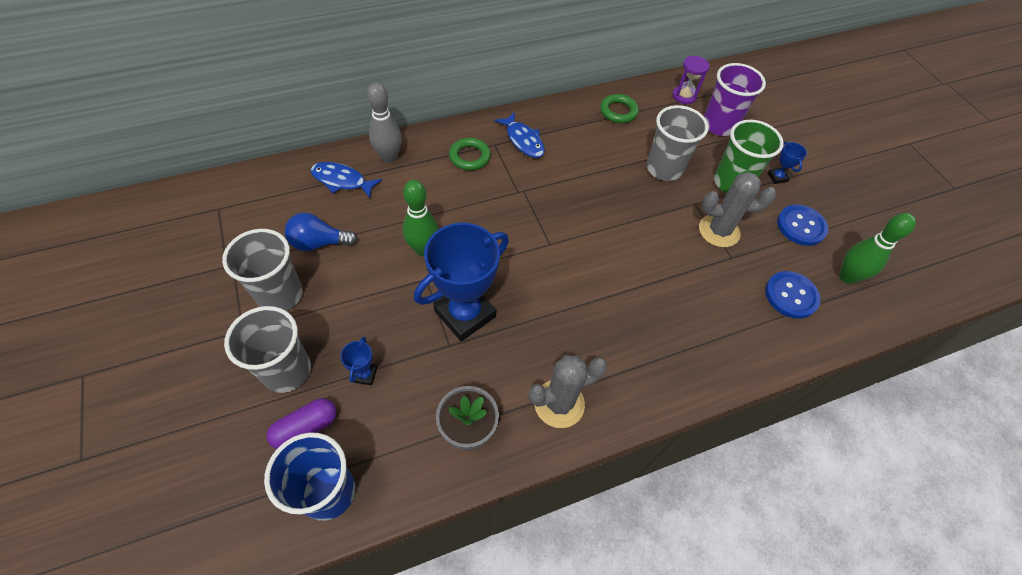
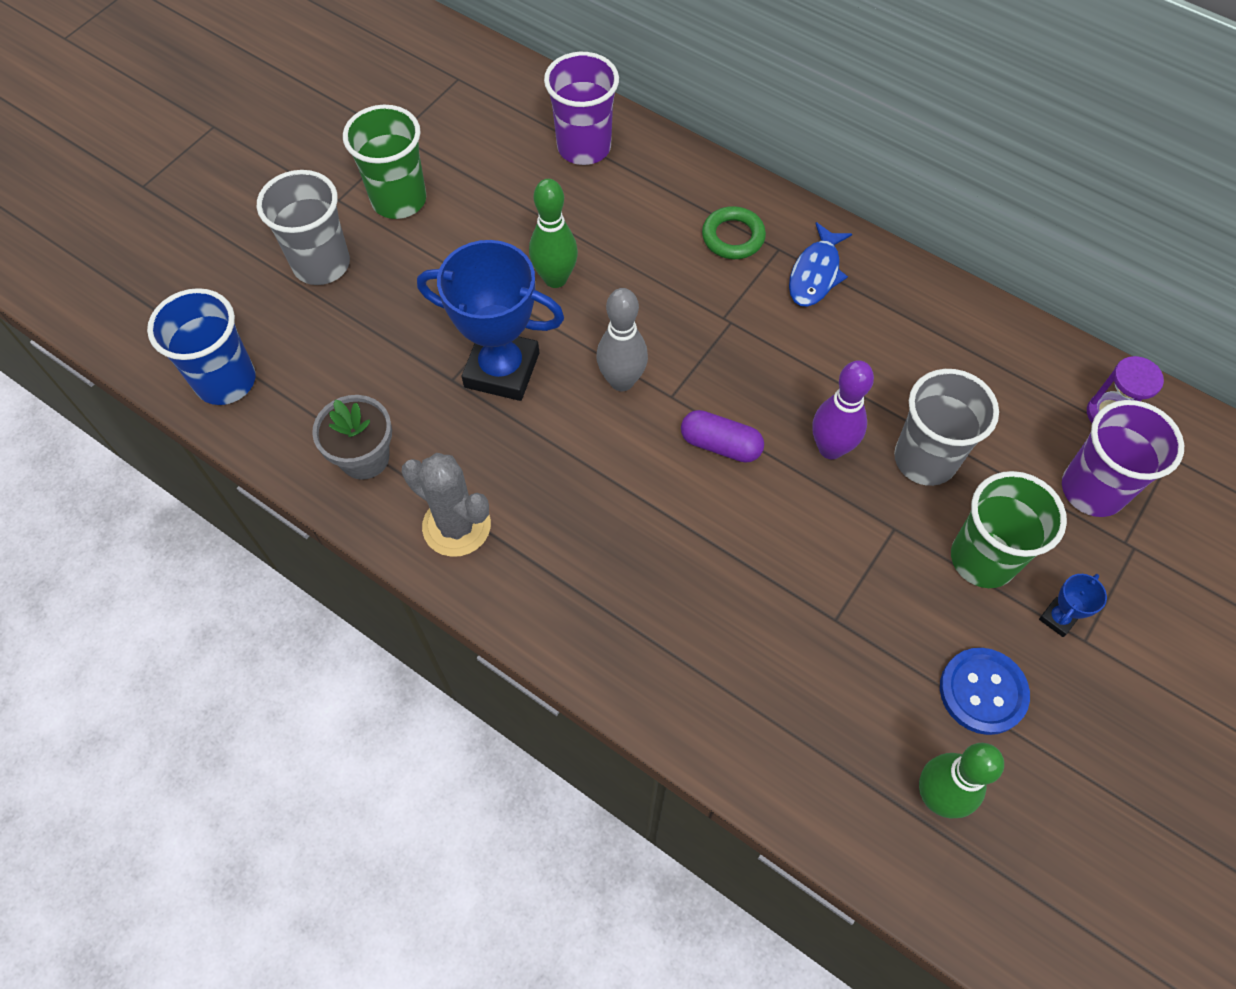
camera: 60 degrees right, 5 degrees up
(280, 295) = (399, 200): grey cup -> green cup
(306, 428) = (275, 320): purple capsule -> purple capsule (720, 445)
(319, 243) = (486, 186): blue light bulb -> none
(342, 181) = (584, 147): blue fish -> purple cup
(365, 374) = (363, 329): blue trophy -> none
(389, 157) = (657, 164): grey bowling pin -> grey bowling pin (622, 381)
(618, 111) = (983, 349): green ring -> none
(632, 199) = (830, 448): none -> purple bowling pin
(719, 231) = (870, 582): grey cactus -> none
(791, 295) = (831, 727): blue button -> none

